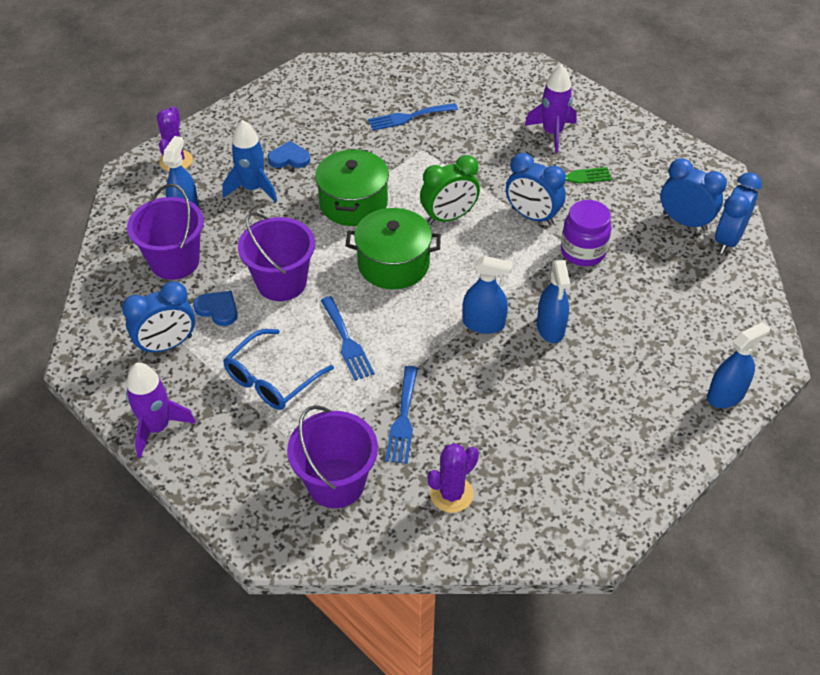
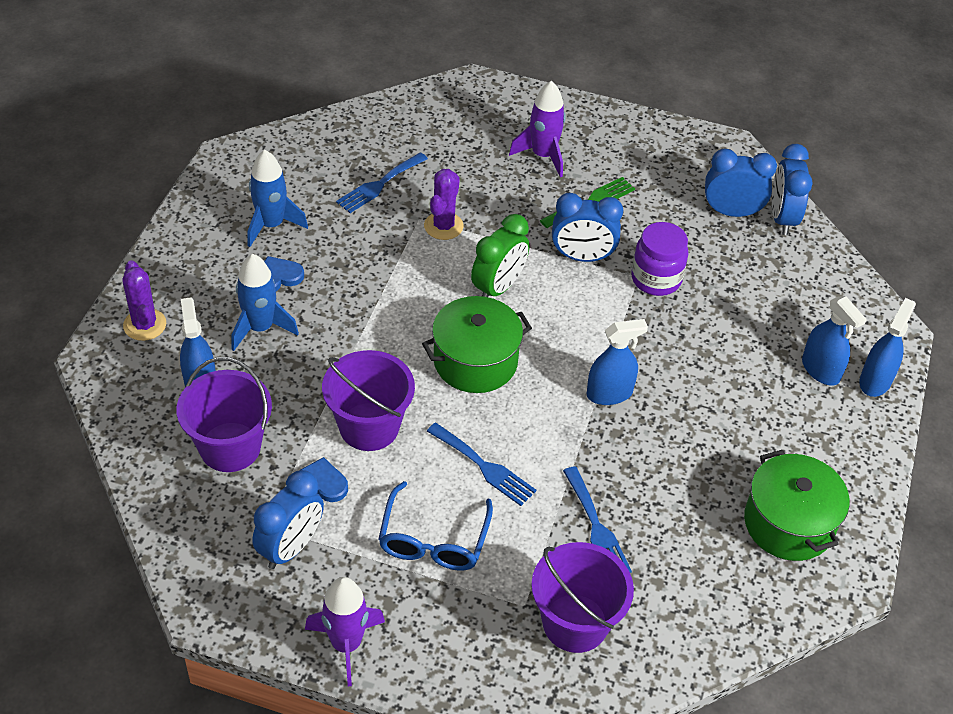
camera: 30 degrees left, 0 degrees up
(310, 122) = (271, 225): none -> blue rocket
(353, 203) = (386, 306): green pot -> green pot (788, 523)
(451, 494) = (693, 585): purple cactus -> purple cactus (443, 226)
(550, 328) = (676, 373): blue spray bottle -> blue spray bottle (820, 370)

